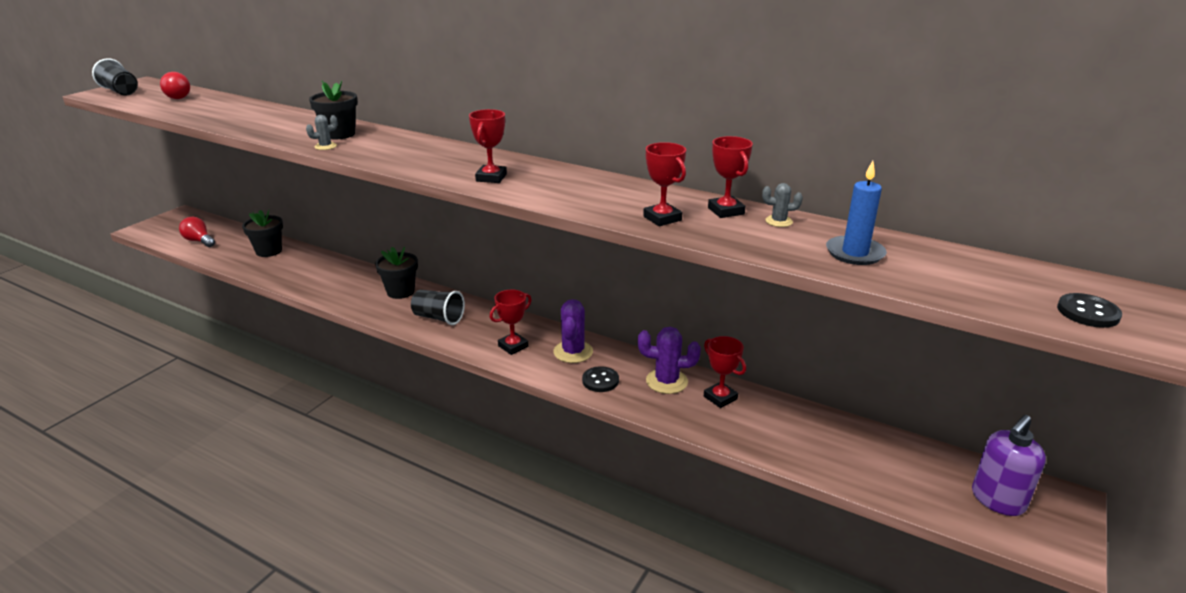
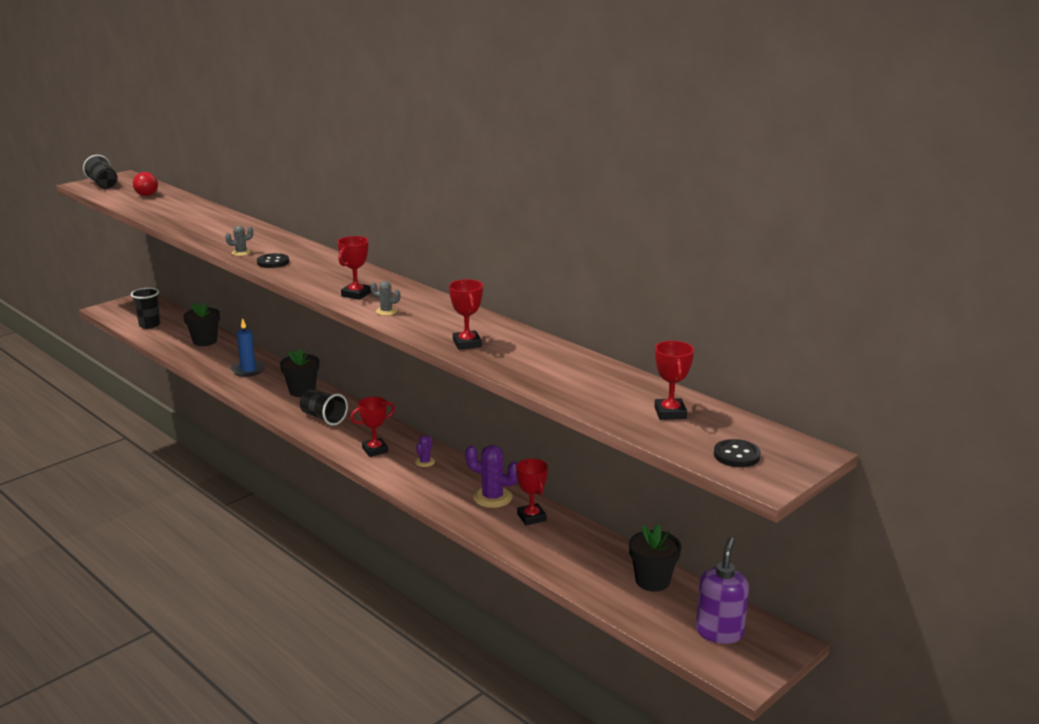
camera: 15 degrees right, 5 degrees down
(199, 241) = (149, 325): red light bulb -> black cup
(339, 134) = (259, 242): black flower pot -> black flower pot (652, 581)
(573, 352) = (425, 462): purple cactus -> purple cactus, size x0.54
(600, 381) = (434, 488): black button -> black button (273, 262)
(726, 211) = (526, 343): red trophy -> red trophy (670, 413)
(778, 221) = (562, 357): grey cactus -> grey cactus (386, 311)
(855, 253) = (598, 389): blue candle -> blue candle (248, 370)
(997, 500) = (719, 632): purple soap dispenser -> purple soap dispenser turned 135 degrees clockwise

